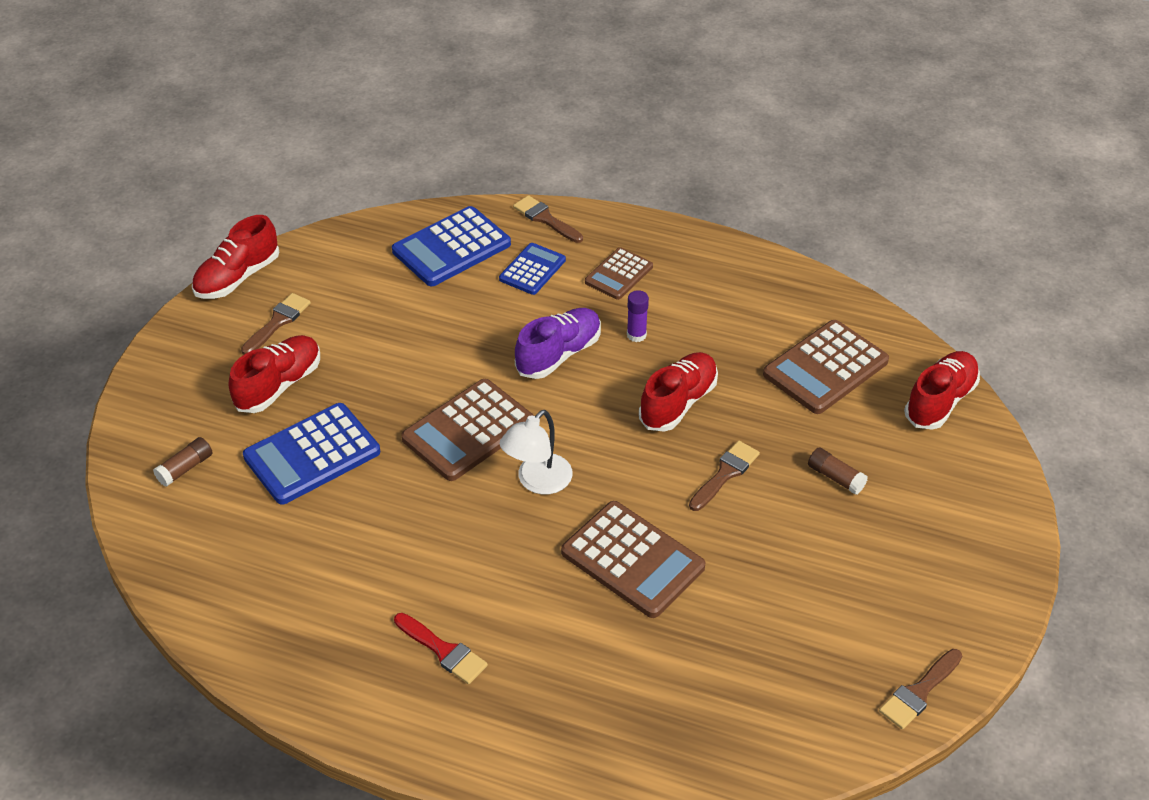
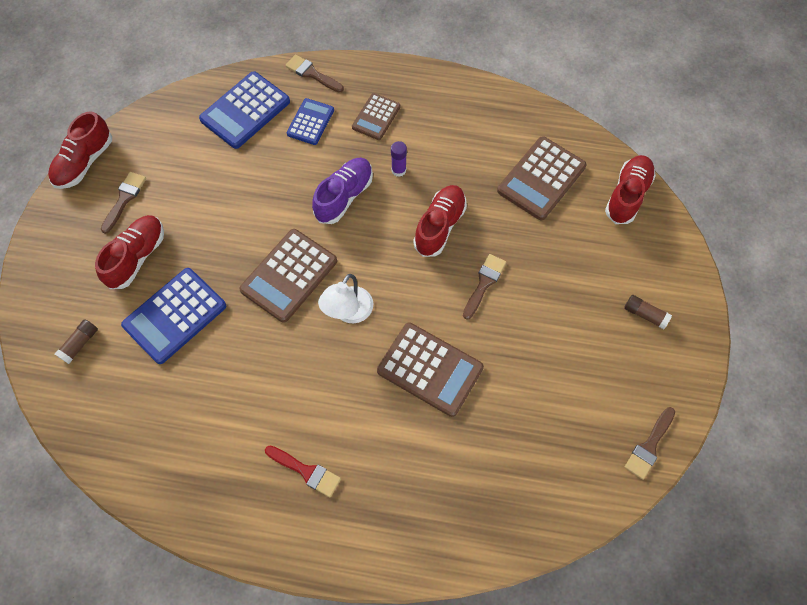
camera: 10 degrees left, 20 degrees up
(835, 477) = (563, 273): brown glue stick -> brown glue stick (645, 314)

